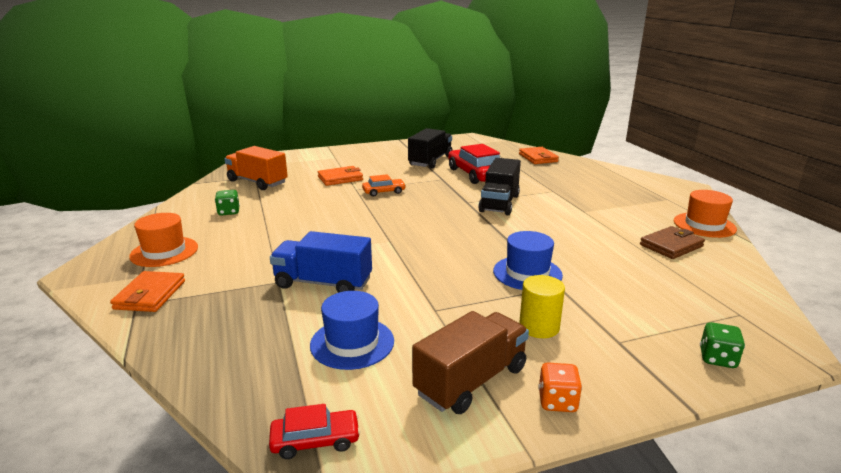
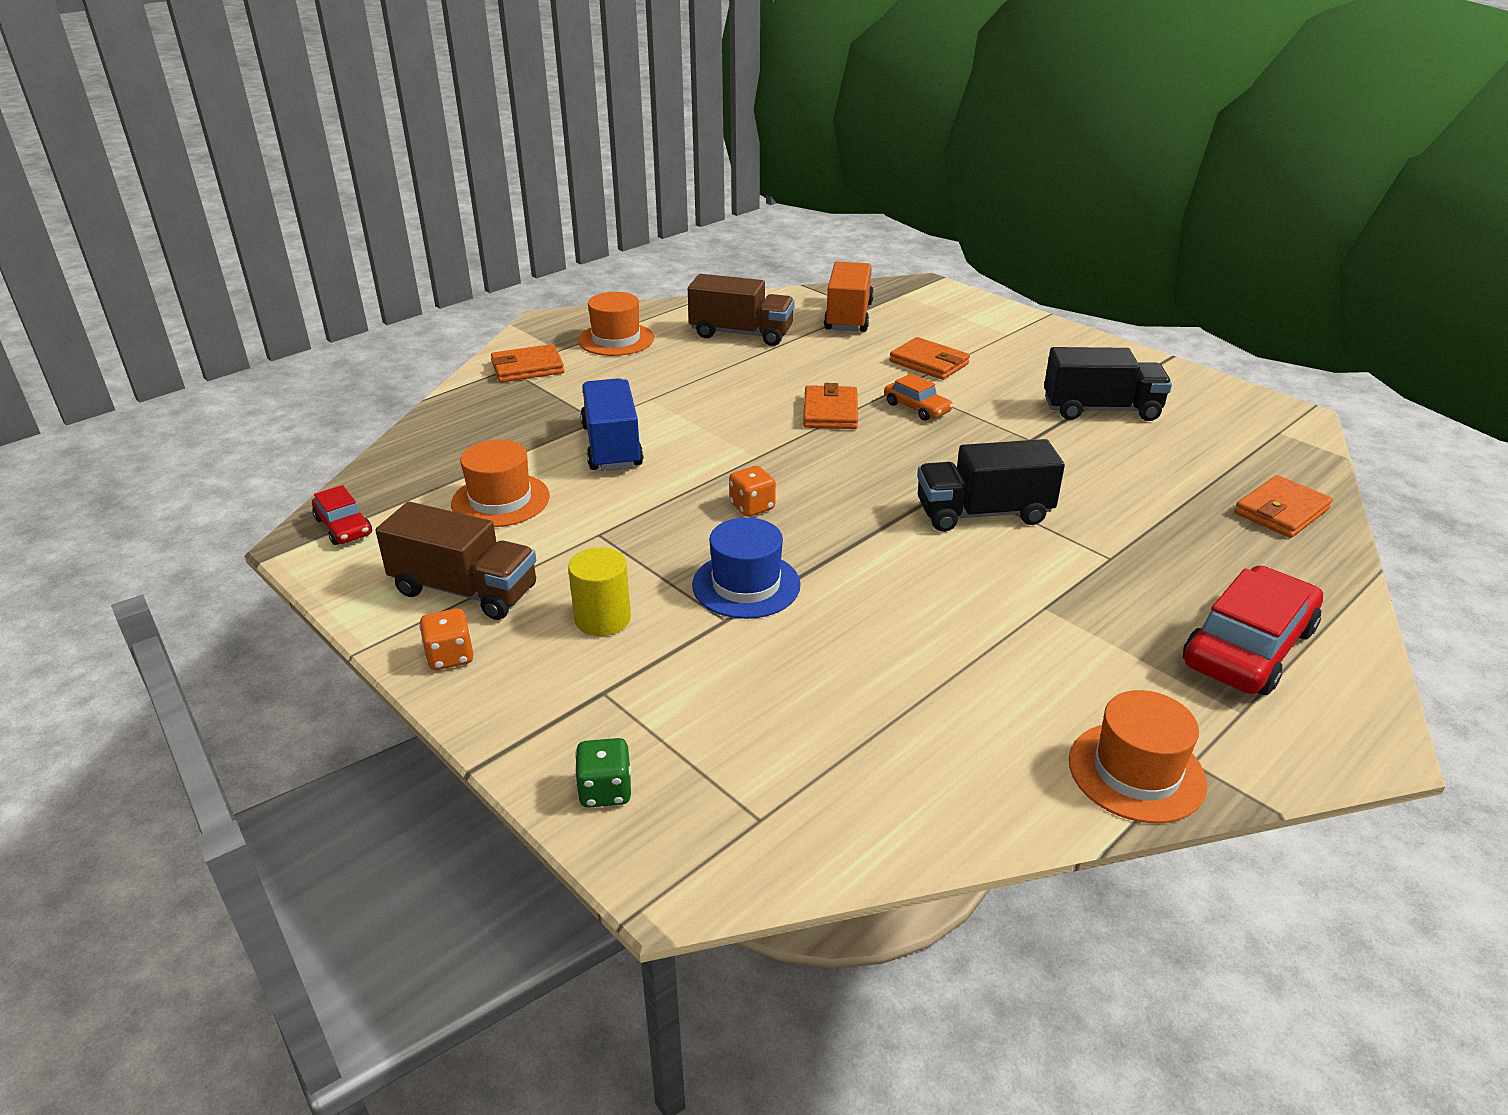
camera: 65 degrees right, 10 degrees up
(229, 212) = (741, 334): green dice -> brown truck
(352, 343) = (500, 500): blue hat -> orange hat
(362, 211) = (830, 412): none -> orange wallet
(446, 254) = (752, 507): none -> orange dice
(475, 174) = (1093, 464): red car -> red car (1248, 647)
(671, 246) = (980, 727): brown wallet -> none

